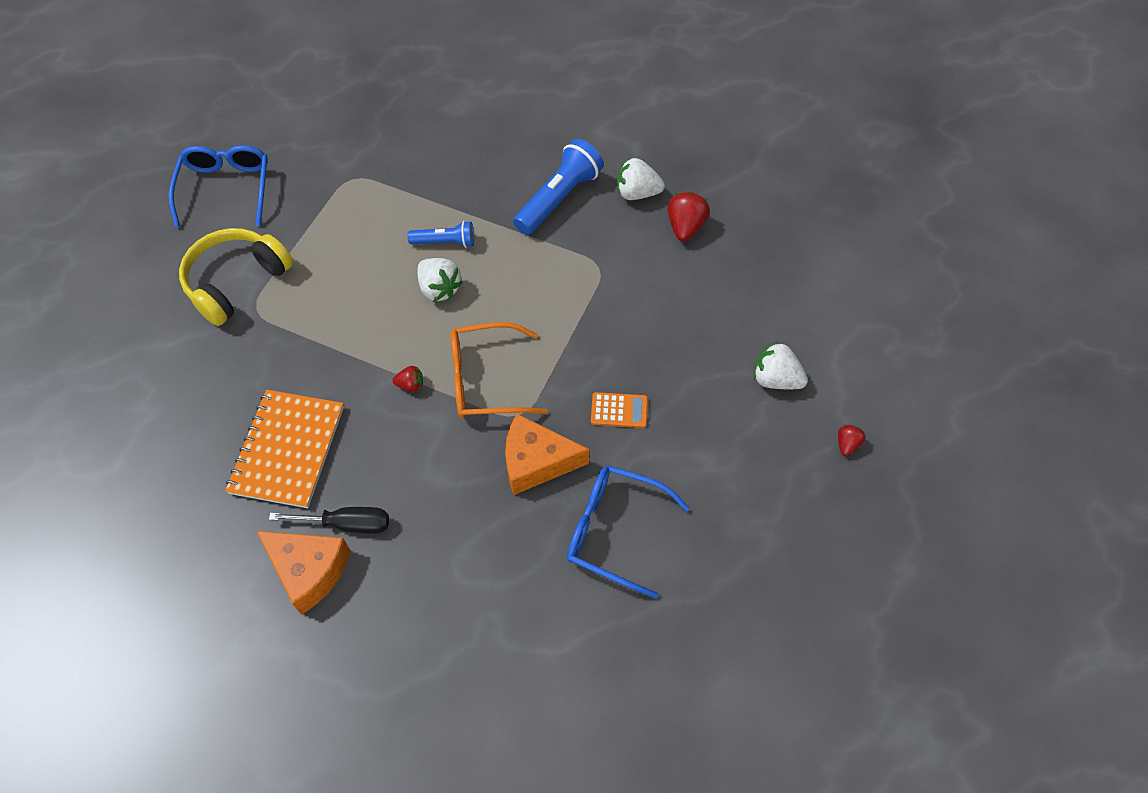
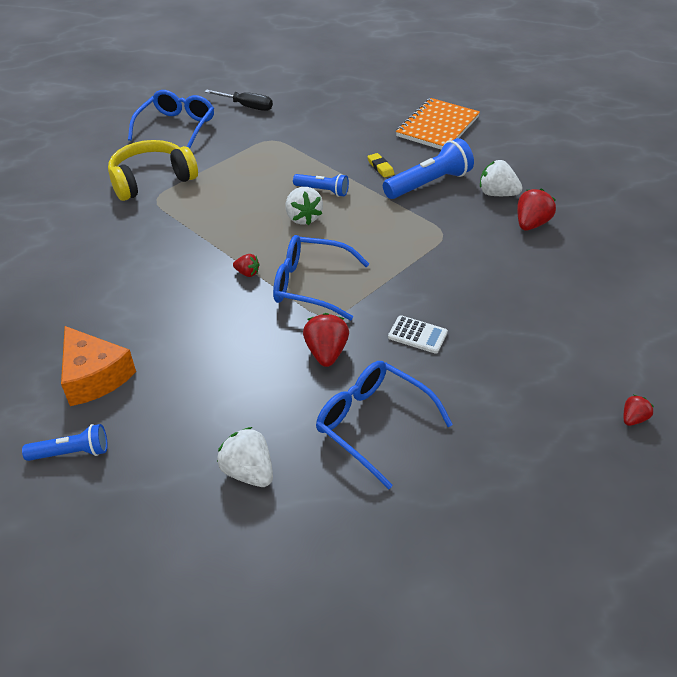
camera: 20 degrees right, 15 degrees down
(288, 450) = (127, 290): orange notebook -> orange notebook (438, 127)
(332, 666) = (72, 452): none -> blue flashlight
(346, 524) = (143, 352): black screwdriver -> black screwdriver (246, 106)
(485, 380) = (310, 285): orange glasses -> blue glasses
(497, 188) = (380, 167): none -> yellow eraser
(536, 462) = (326, 352): orange cheese -> red strawberry
(619, 410) = (417, 335): orange calculator -> white calculator
(775, 379) = (576, 349): white strawberry -> white strawberry (248, 472)

